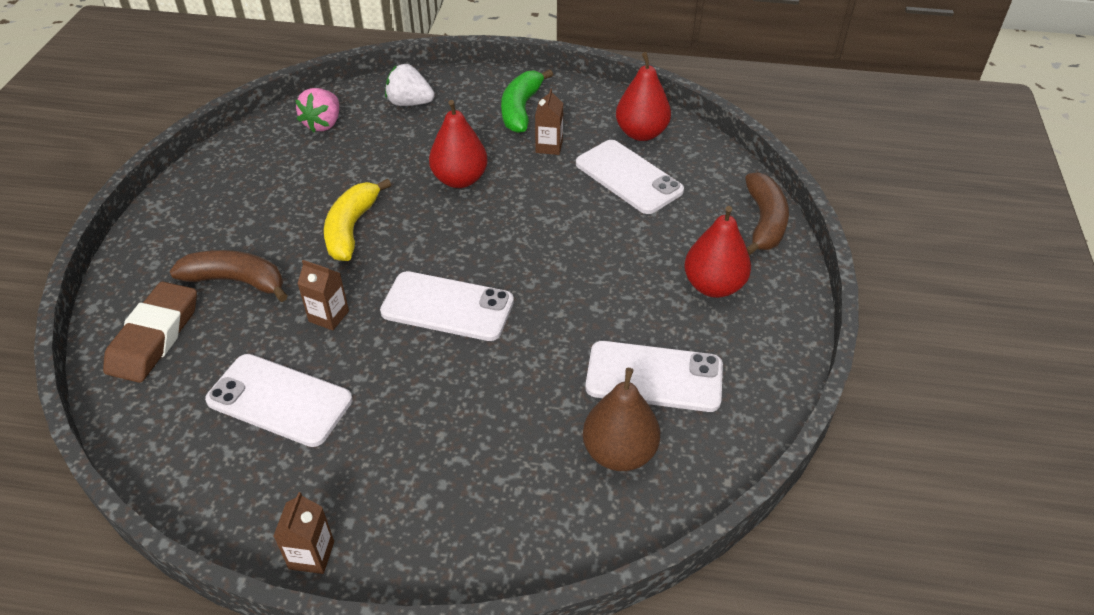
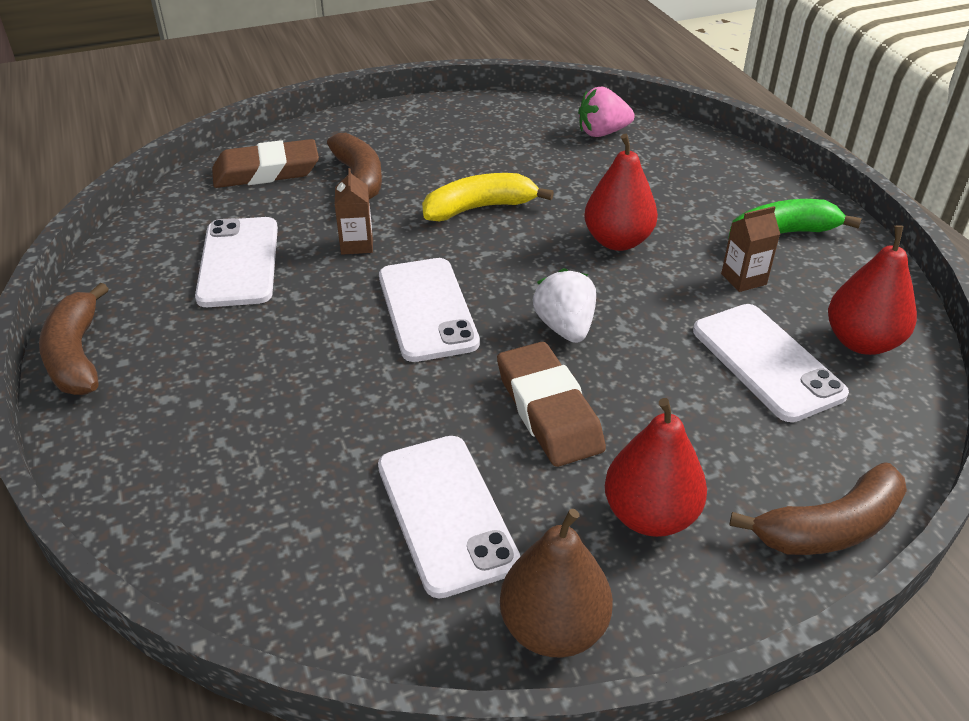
camera: 60 degrees right, 5 degrees down
(311, 555) = (77, 355): brown carton -> brown banana
(409, 103) = (694, 164): white strawberry -> white strawberry (565, 327)
(599, 290) = (548, 410): none -> brown eraser
(619, 453) = (308, 525): brown pear -> brown pear (553, 628)
(628, 177) = (767, 362): white phone -> white phone turned 45 degrees counterclockwise

